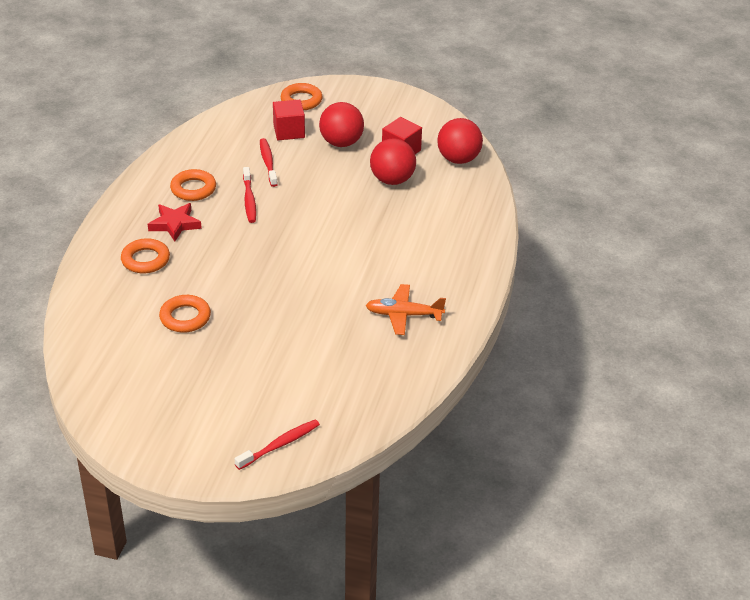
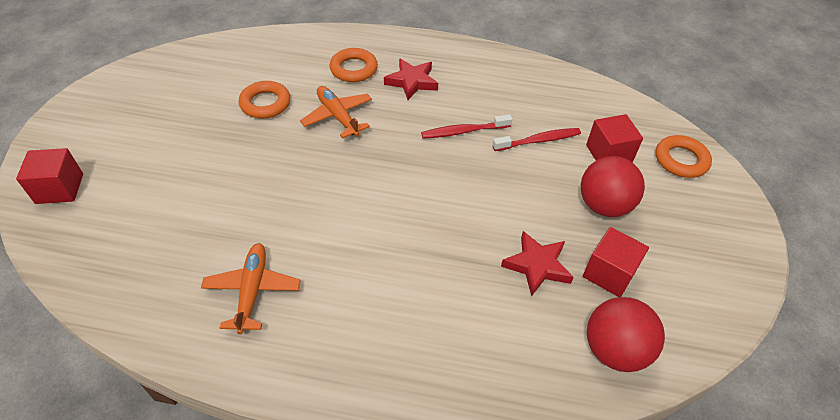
camera: 85 degrees right, 10 degrees up
(193, 189) = (474, 88): orange ring -> none
(214, 271) = (337, 116): none -> orange plane
(280, 445) = (60, 188): red toothbrush -> red cube
(392, 180) = (537, 265): red ball -> red star

